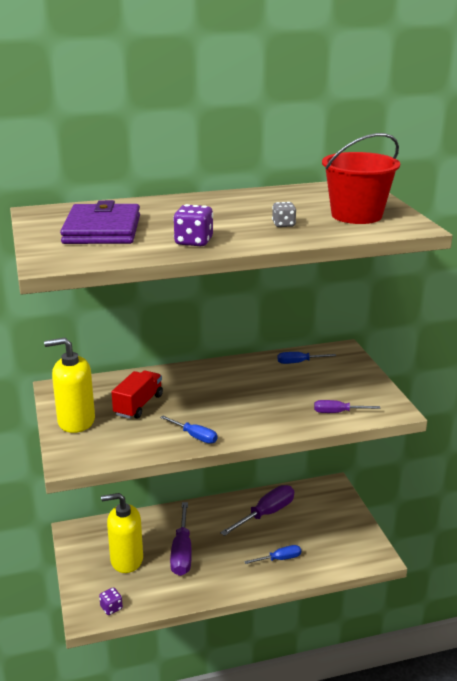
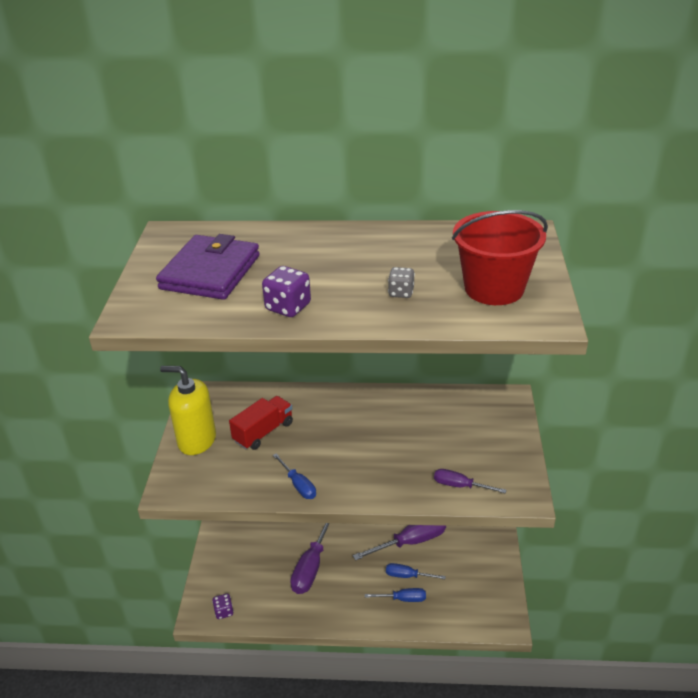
camera: 20 degrees right, 10 degrees up
(126, 560) = (257, 561): yellow soap dispenser -> none
(298, 362) = (451, 407): blue screwdriver -> blue screwdriver (407, 576)

